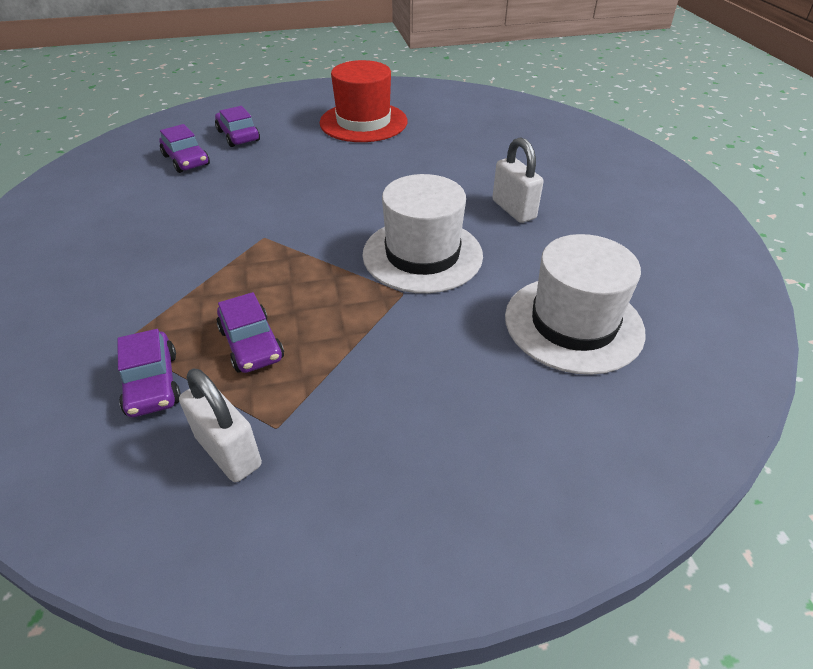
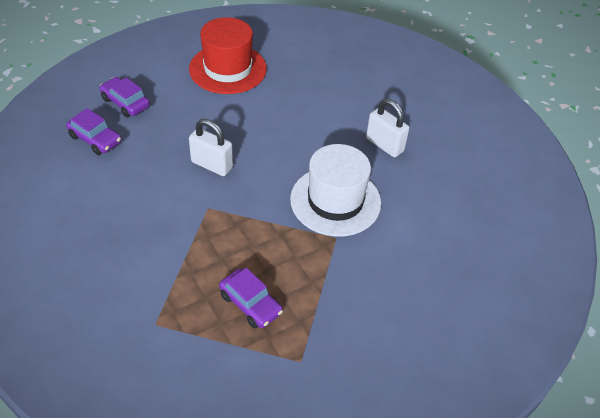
camera: 20 degrees left, 5 degrees up
(152, 383) = (199, 350): purple car -> none
(229, 451) = (279, 385): white padlock -> white padlock (212, 165)
(573, 324) = (457, 239): white hat -> none

